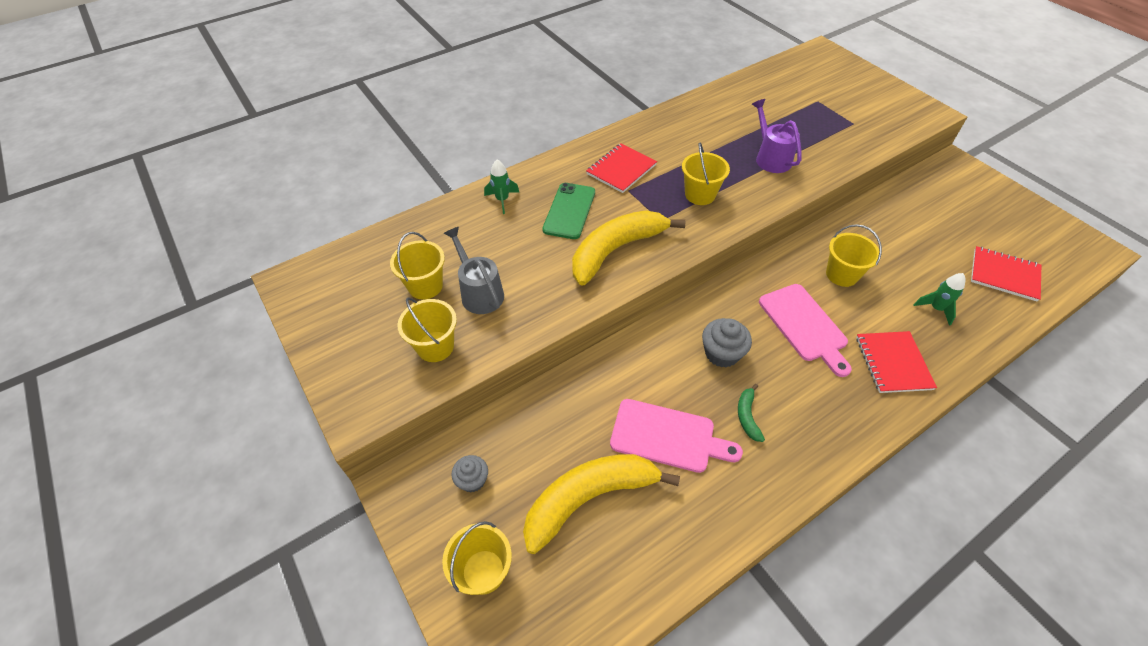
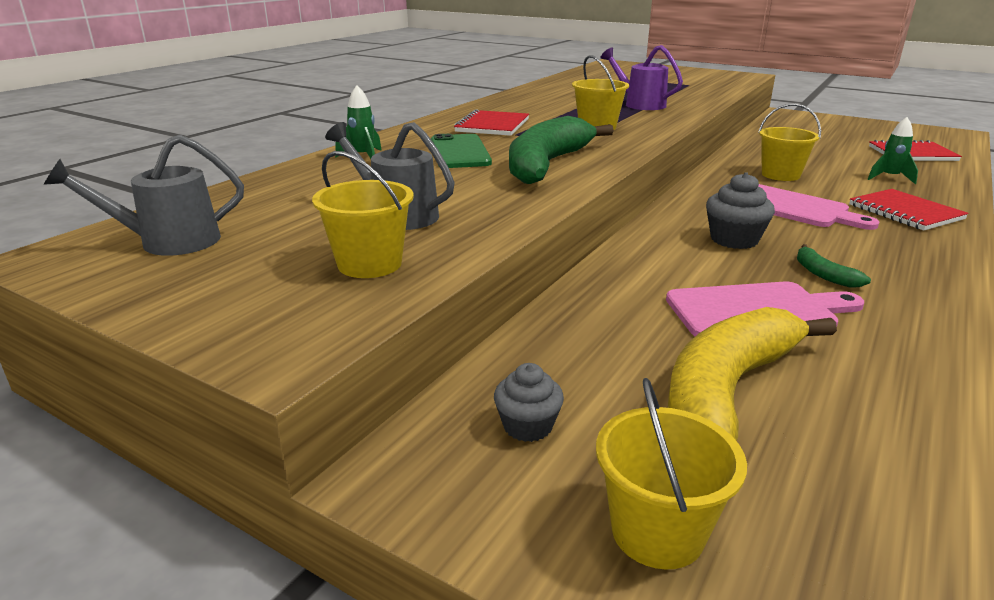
camera: 25 degrees left, 25 degrees down
(348, 284) = (168, 242): none -> grey watering can
(425, 286) = (306, 223): yellow bucket -> none
(616, 250) = (547, 164): yellow banana -> green banana

